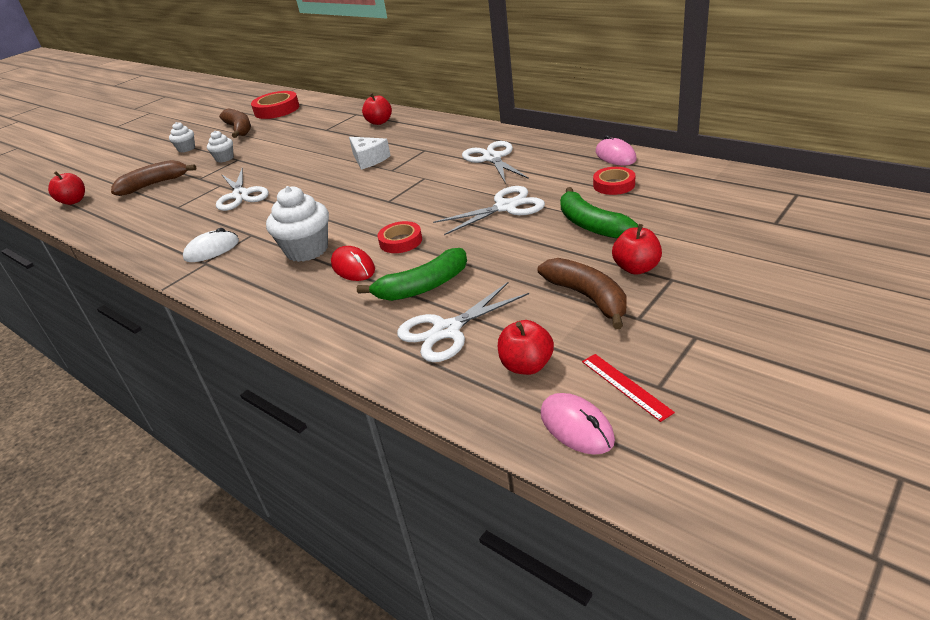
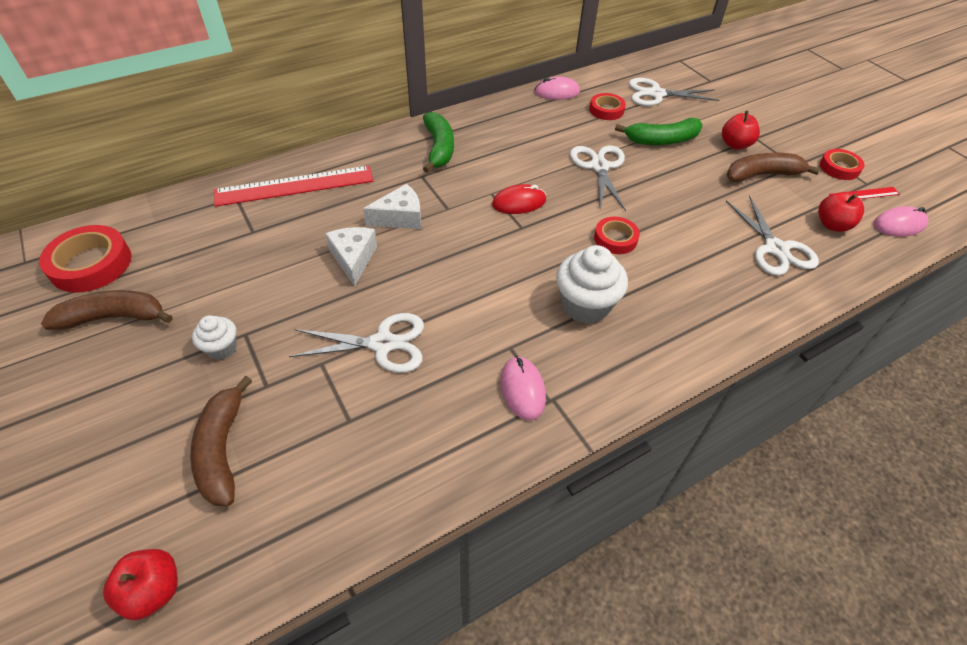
camera: 75 degrees left, 15 degrees up
(186, 149) = (107, 394): white cupcake -> none
(212, 250) = (522, 389): white mouse -> pink mouse
(316, 161) = (353, 259): none -> white cheese
(353, 267) = (644, 279): red mouse -> red mouse (519, 202)
(379, 122) = (295, 186): red apple -> red ruler
(423, 286) = (704, 245): green banana -> green banana (439, 148)
(492, 158) = (492, 145): white scissors -> white scissors (656, 94)
(673, 355) = (839, 168): none -> red tape

